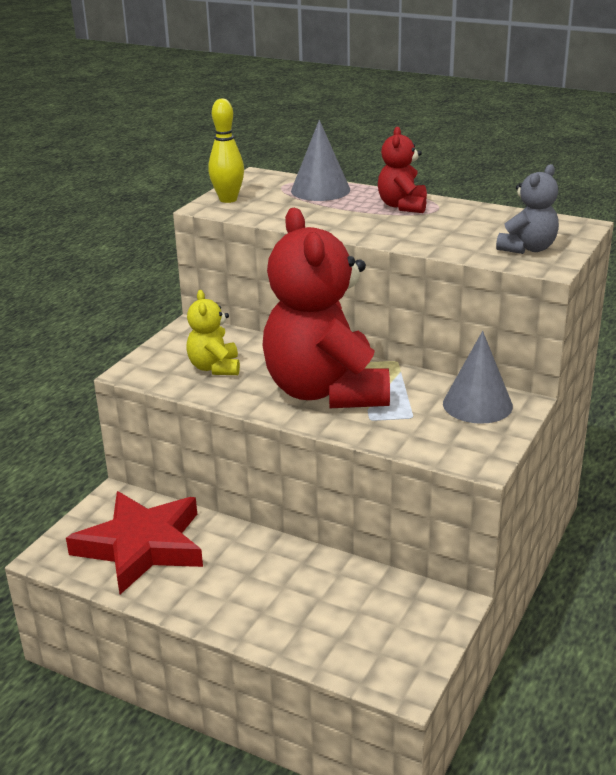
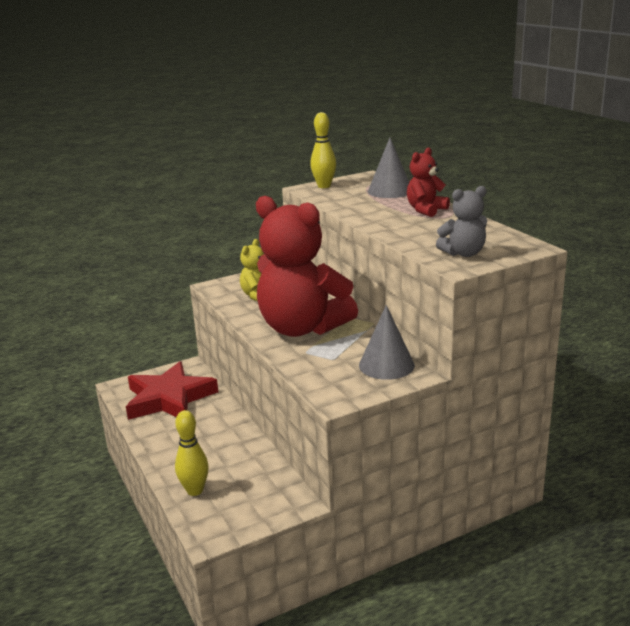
camera: 35 degrees right, 5 degrees down
(321, 643) = (195, 490): none -> yellow bowling pin
(326, 392) = (302, 328): red teddy bear -> red teddy bear turned 75 degrees counterclockwise

